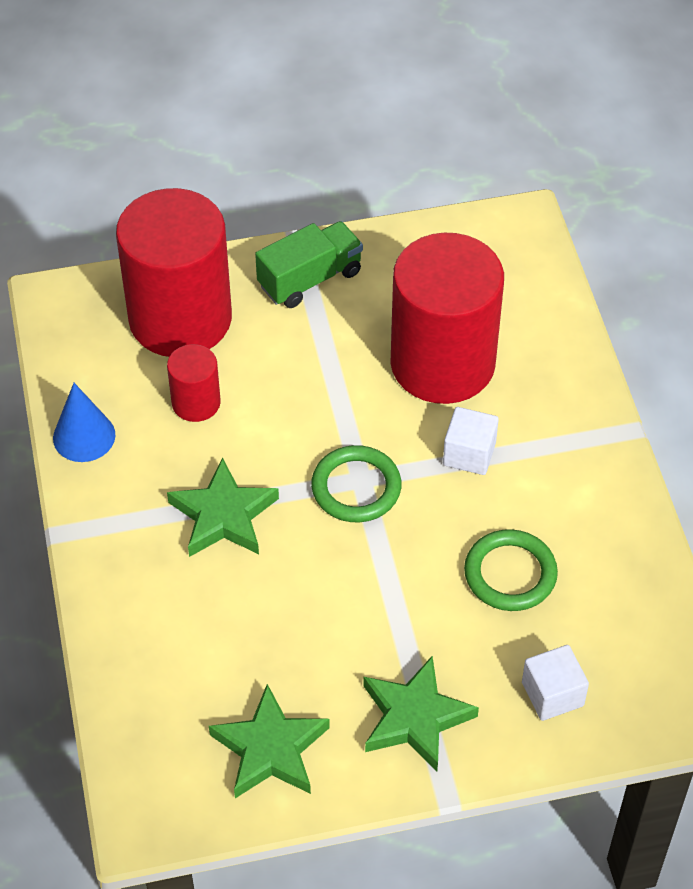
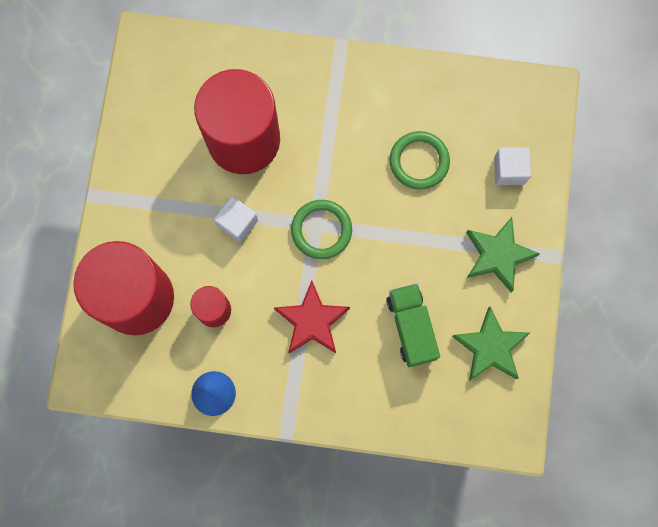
camera: 70 degrees left, 25 degrees up
(223, 515) = (312, 321): green star -> red star
(310, 279) = (137, 199): green truck -> green truck (411, 327)
(469, 454) = (321, 151): white cube -> white cube (237, 223)

